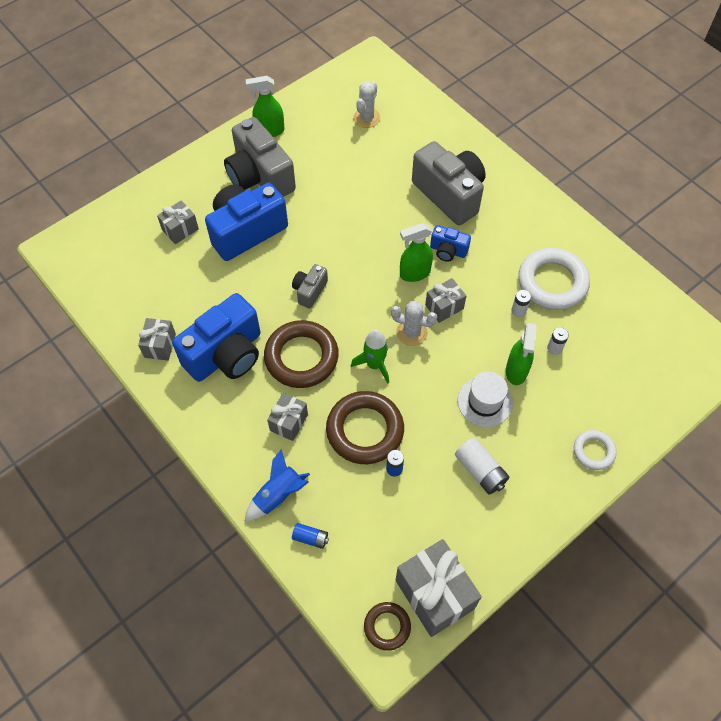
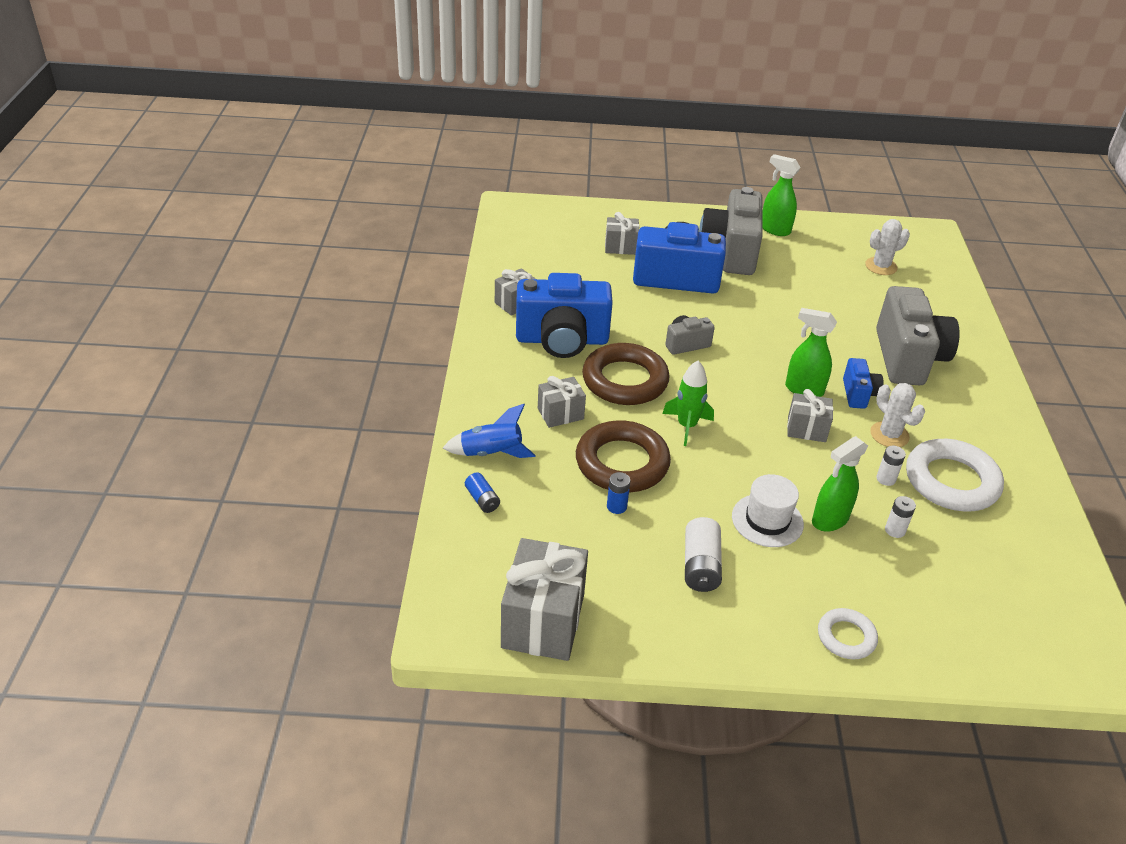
camera: 40 degrees right, 20 degrees down
(387, 627) = (470, 609): brown ring -> none
(411, 332) = (751, 427): white cactus -> white cactus (889, 435)
(448, 251) = (858, 394): blue camera -> blue camera turned 150 degrees counterclockwise

